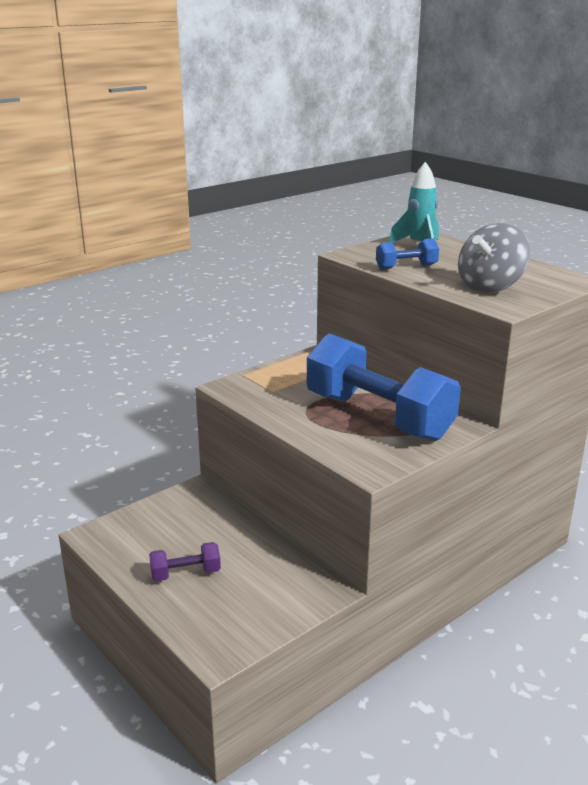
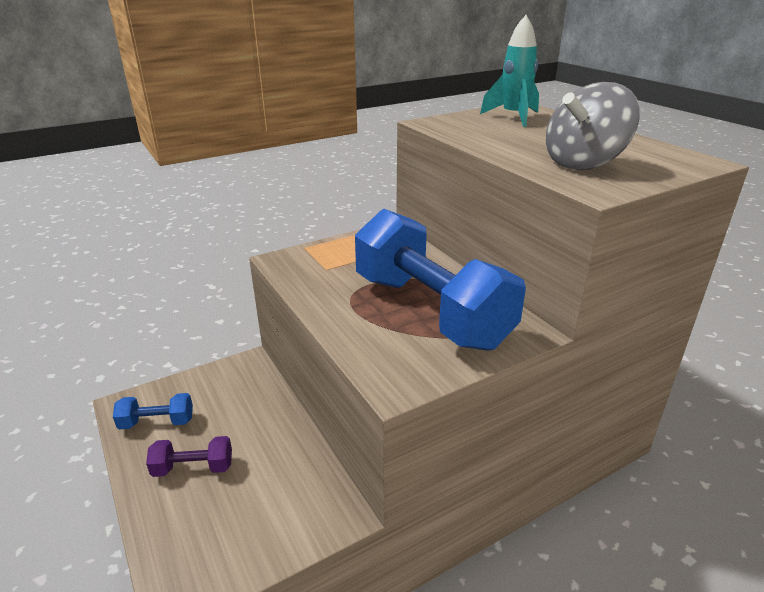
camera: 10 degrees right, 5 degrees up
(406, 267) = (489, 137): blue dumbbell -> blue dumbbell (157, 422)

